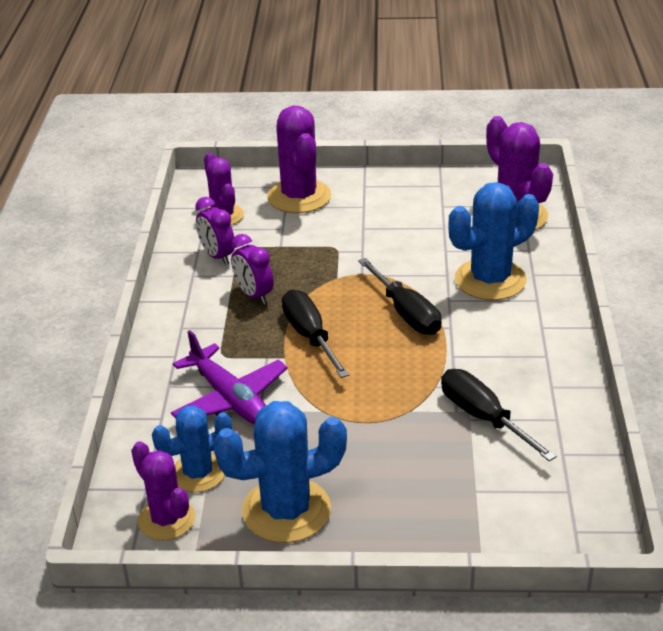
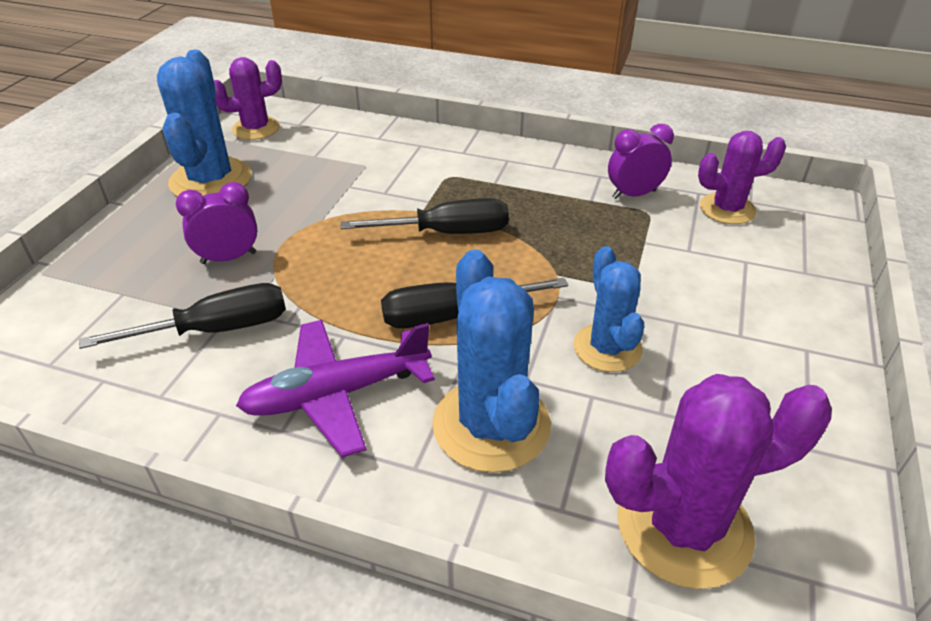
camera: 105 degrees right, 5 degrees up
(198, 473) = (294, 146): blue cactus -> blue cactus (607, 348)
(230, 399) = (377, 172): purple plane -> purple plane (336, 394)
(254, 295) = (544, 208): purple clock -> purple clock (228, 258)
(299, 197) = (773, 277): purple cactus -> none

